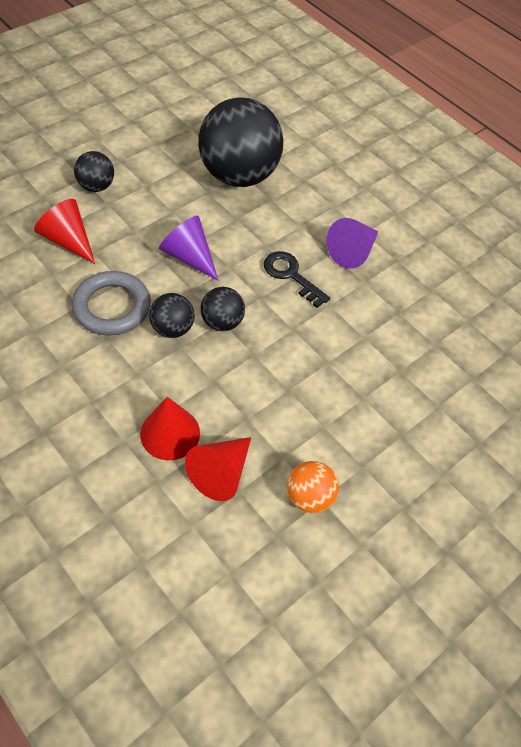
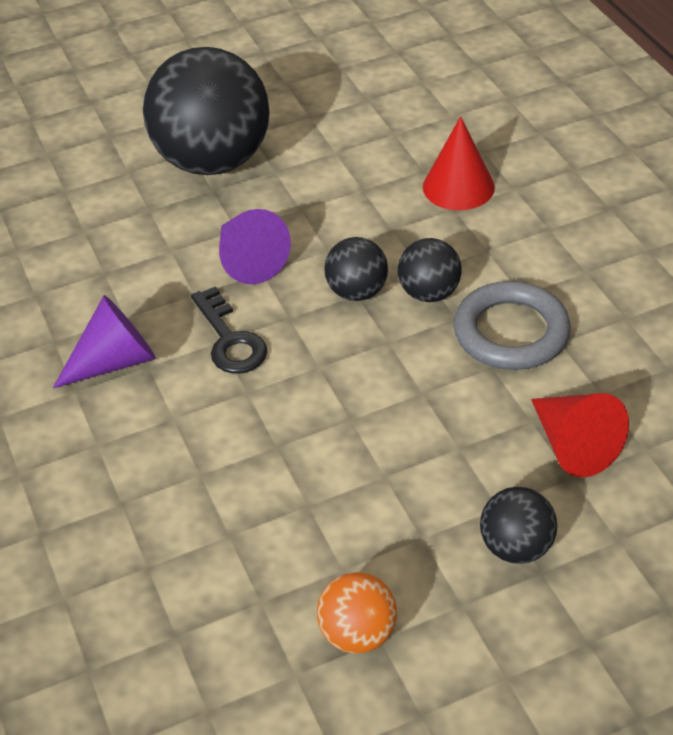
camera: 155 degrees left, 10 degrees down
(189, 256) = (377, 390): purple cone -> purple cone (248, 261)
(220, 473) = (410, 147): red cone -> none
(239, 175) = (238, 531): black ball -> black ball (213, 161)
(309, 496) = (321, 119): orange ball -> orange ball (358, 634)

